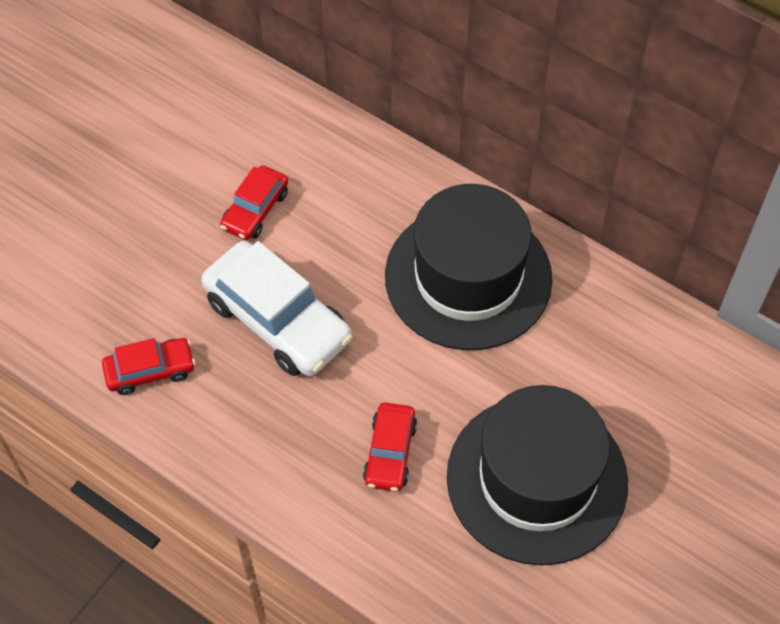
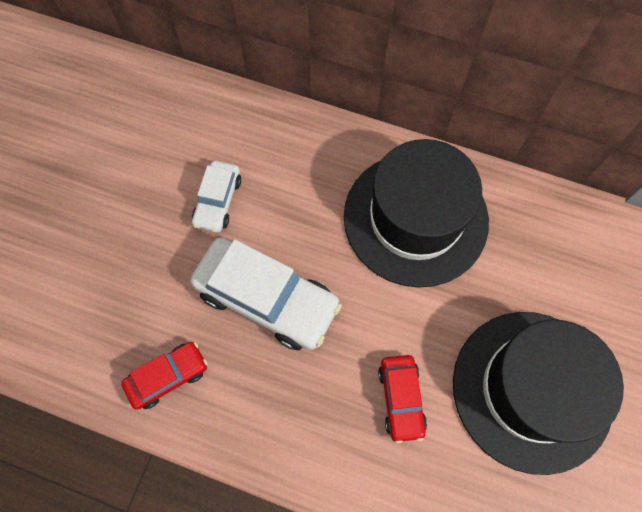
camera: 15 degrees left, 10 degrees up
(255, 210) = (218, 201): red car -> white car

